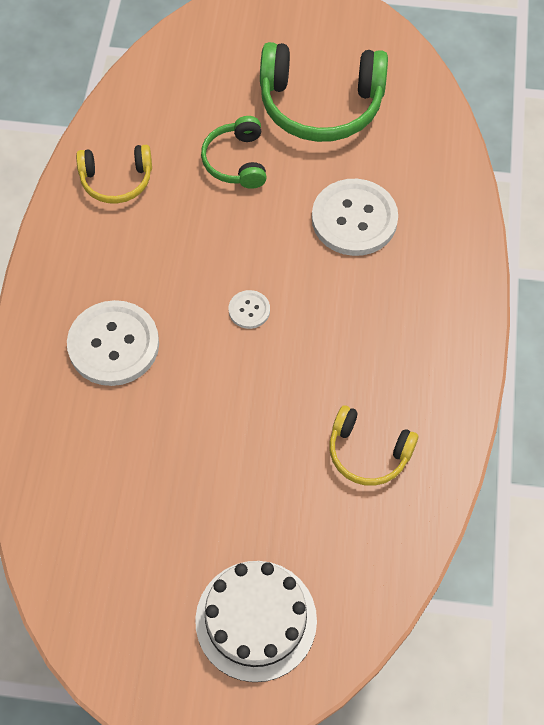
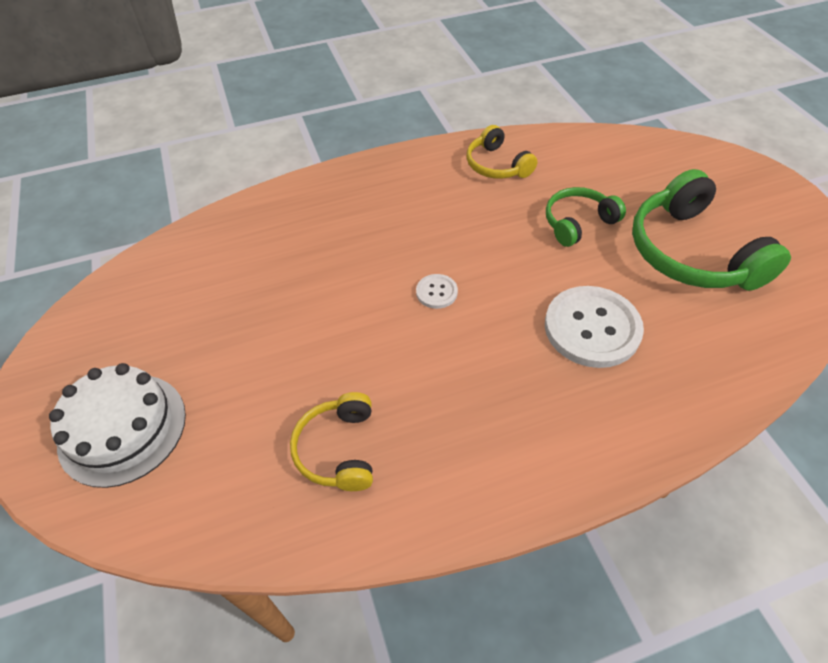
camera: 65 degrees right, 10 degrees down
(113, 344) = (349, 224): white button -> none

